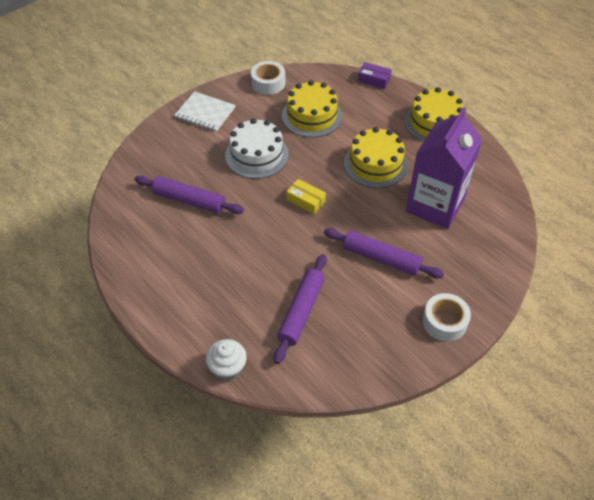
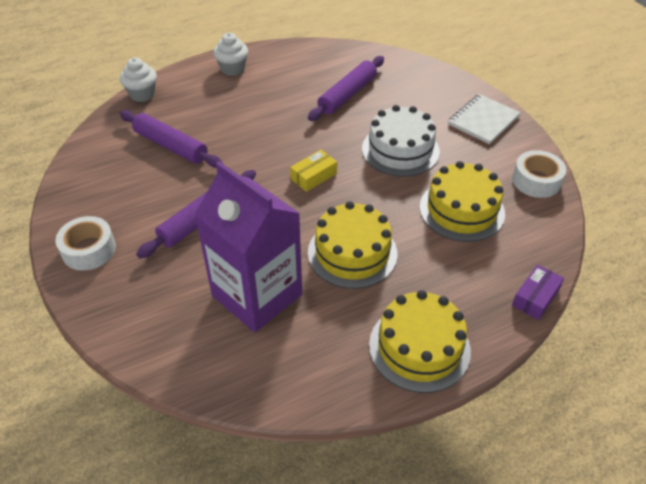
camera: 105 degrees right, 5 degrees down
(164, 301) = (232, 69): none -> white cupcake

